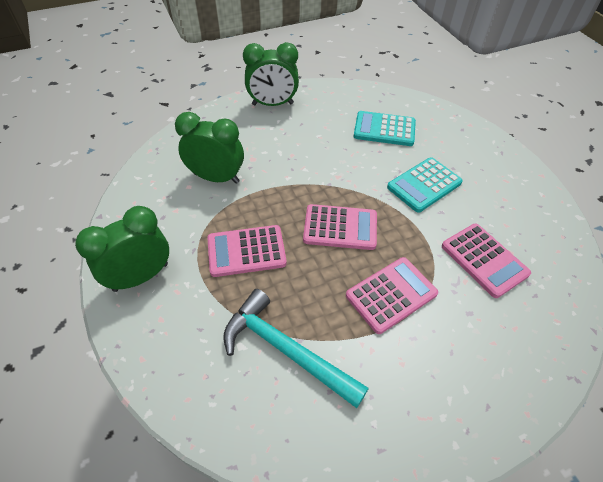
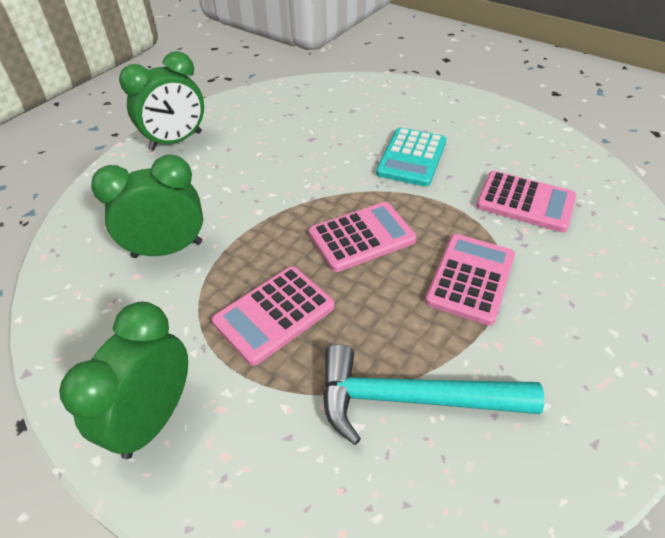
camera: 30 degrees left, 5 degrees down
(384, 129) = (327, 120): turquoise calculator -> none

